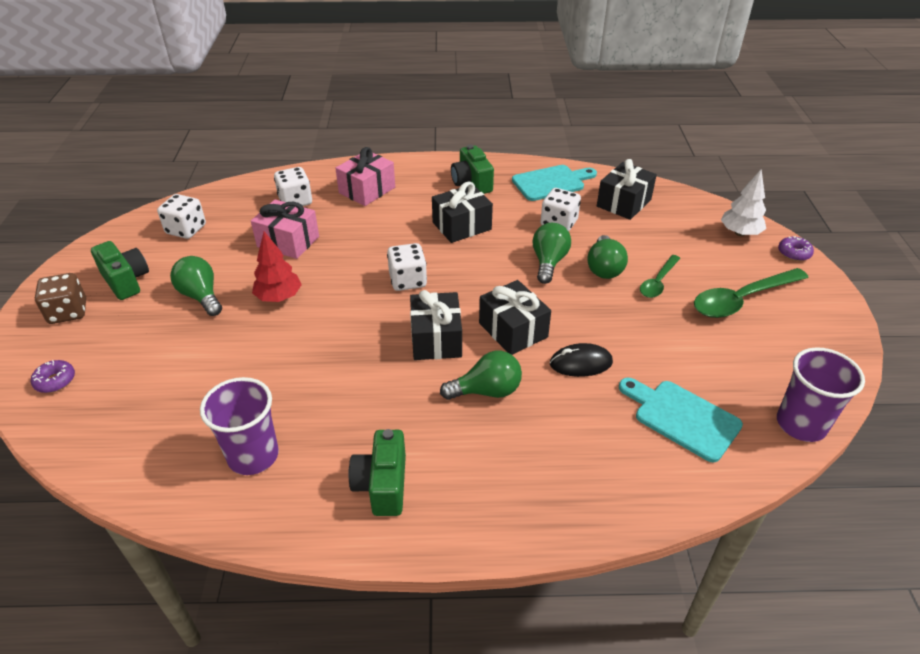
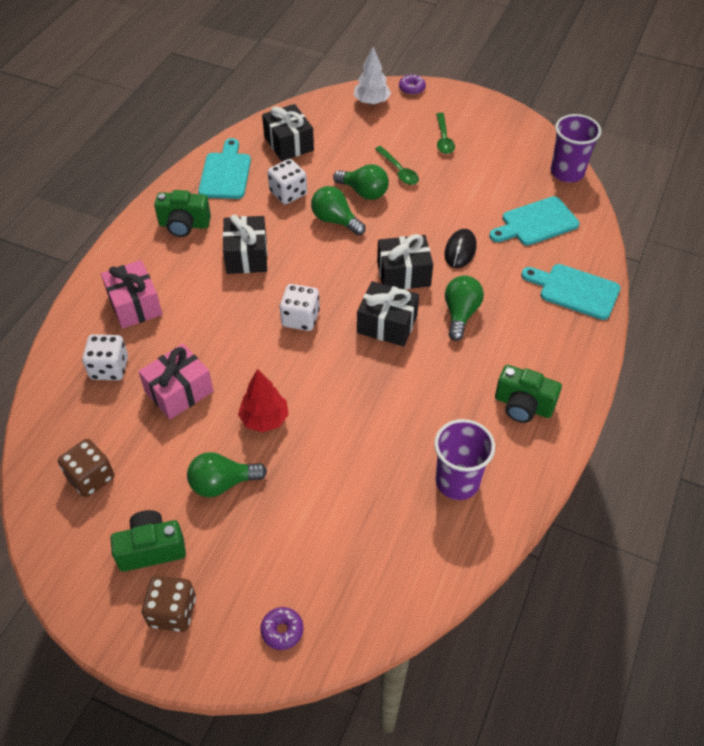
camera: 65 degrees left, 10 degrees up
(186, 229) = (91, 477): white dice -> brown dice
(597, 488) = (575, 291): none -> turquoise cutting board
(742, 299) = (443, 139): green spoon -> green spoon, size x0.58

